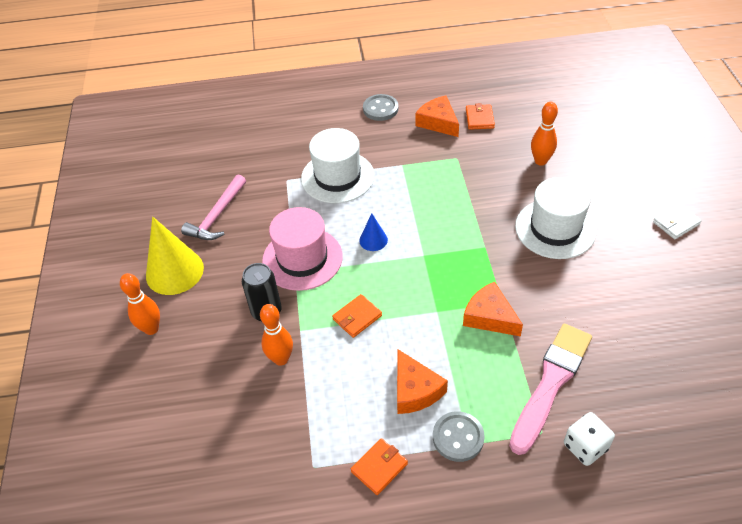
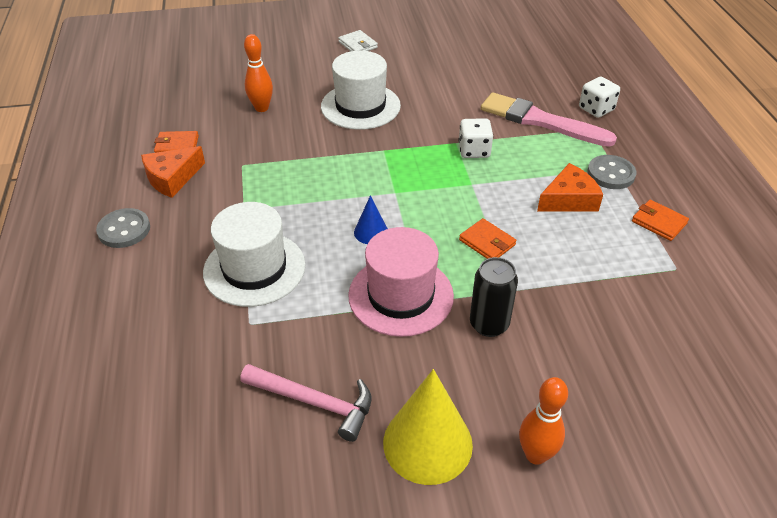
camera: 95 degrees left, 5 degrees down
(281, 359) = (555, 304): orange bowling pin -> none
(489, 317) = (474, 150): orange cheese -> white dice

